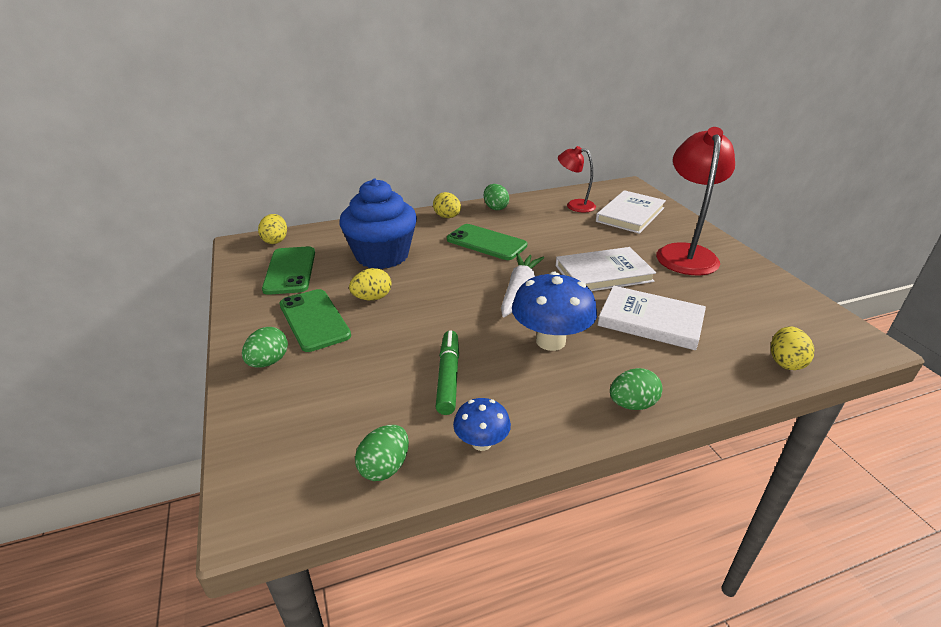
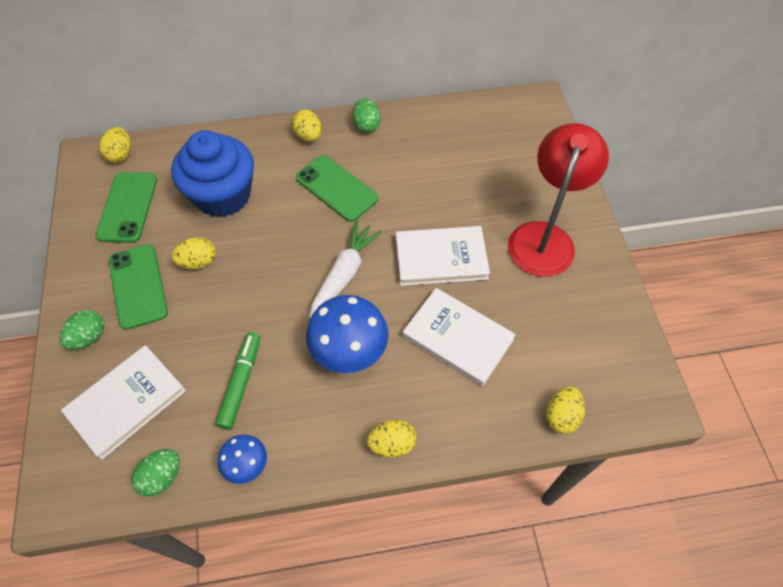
camera: 10 degrees right, 25 degrees up
(574, 205) = (458, 132): red lamp -> none
(630, 215) = (514, 159): white book -> white book (126, 402)
(632, 404) = (392, 444): green egg -> yellow egg

